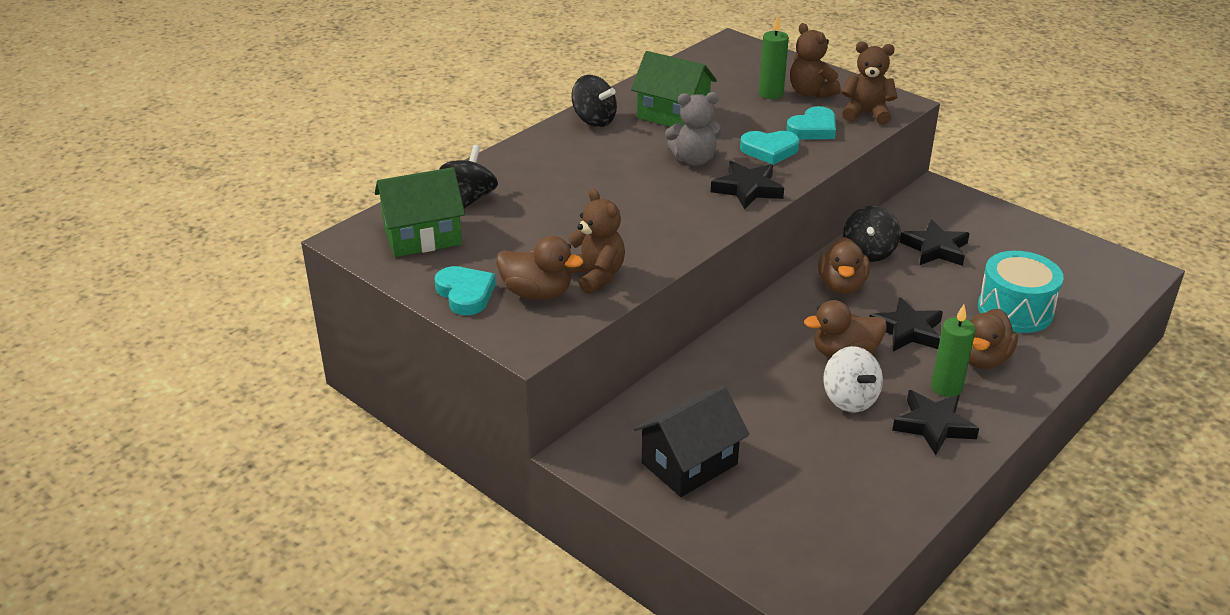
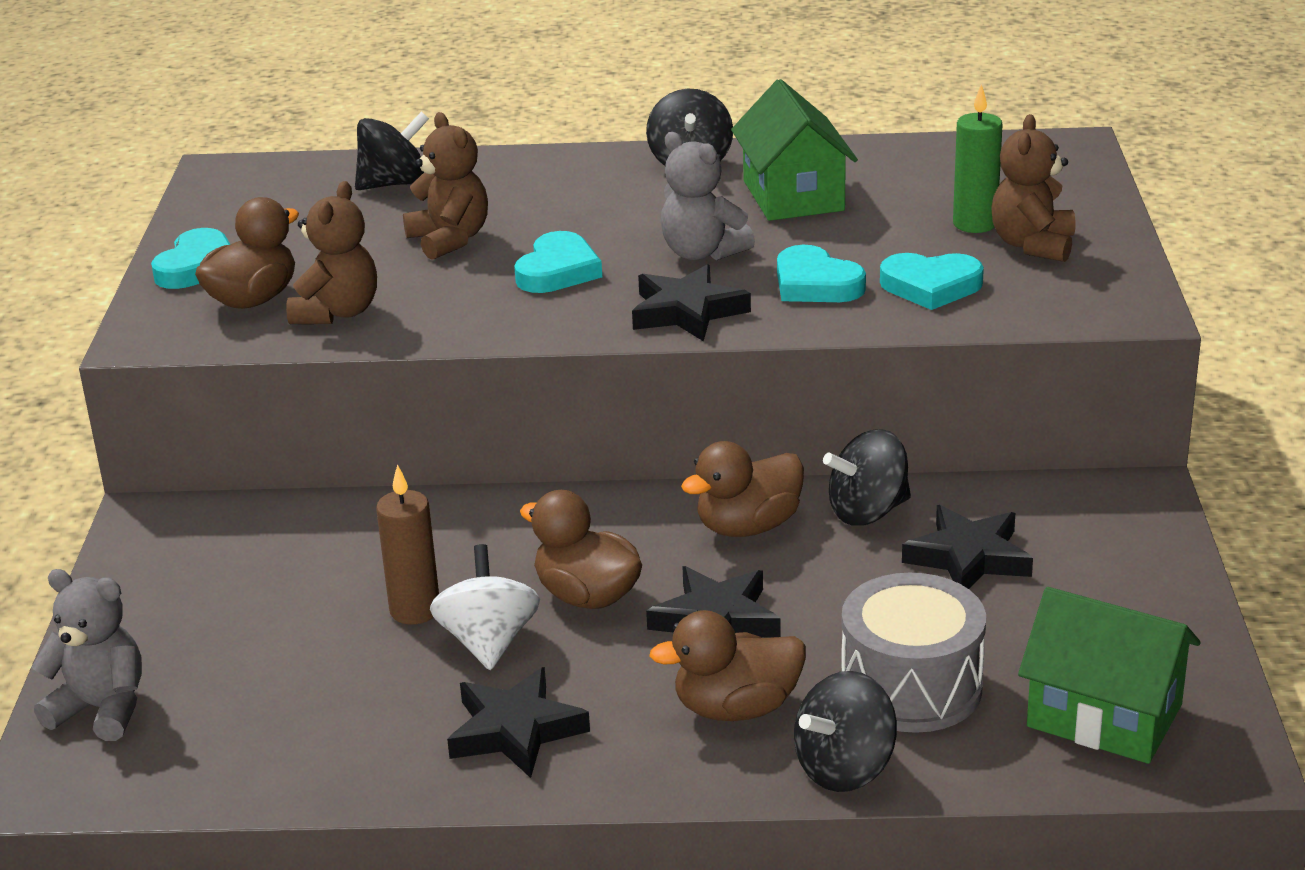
camera: 50 degrees right, 5 degrees down
(422, 236) = (278, 198): green house -> green house (1104, 716)
(537, 293) = (253, 299): brown duck -> brown duck turned 120 degrees counterclockwise
(651, 200) = (558, 271): none -> turquoise heart
(689, 464) = (210, 590): black house -> none
(762, 550) = (102, 709): none -> grey teddy bear
(794, 408) = (415, 610): none -> brown candle
(849, 399) = (488, 642): white spinning top -> white spinning top turned 150 degrees clockwise
(866, 114) = (1049, 302): brown teddy bear -> brown teddy bear (450, 240)
(946, 387) = (621, 706): green candle -> none
(1015, 310) = (911, 687): turquoise drum -> grey drum
(1056, 355) = (845, 768): none -> black spinning top

